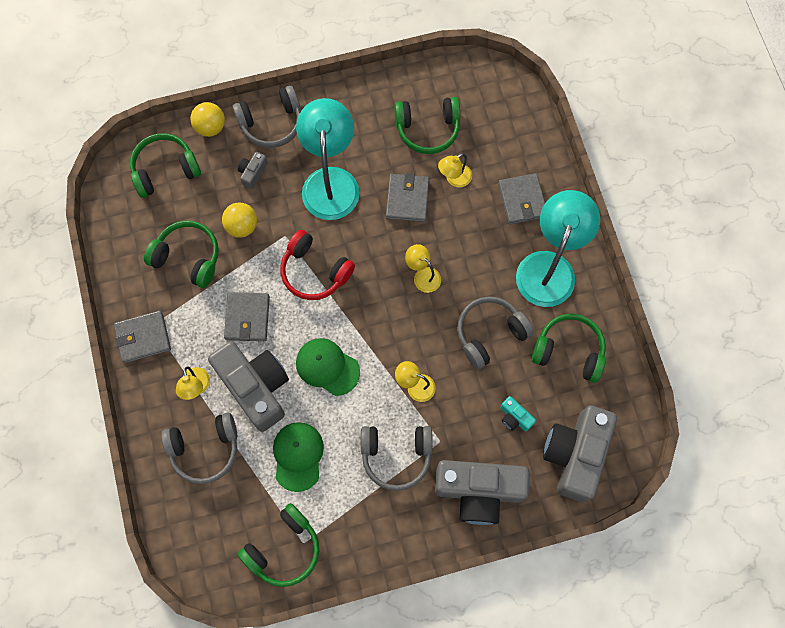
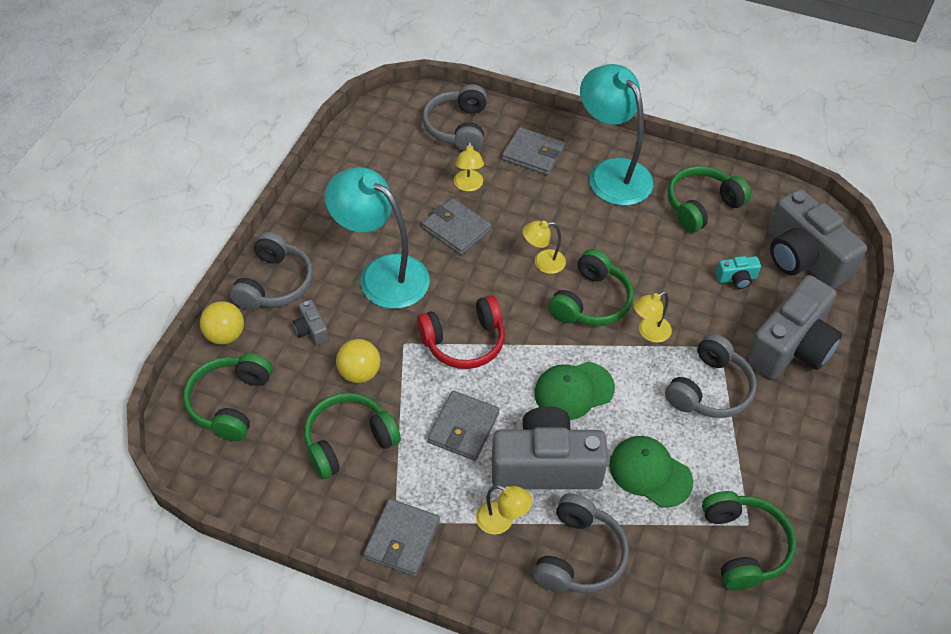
camera: 55 degrees left, 20 degrees down
(247, 318) = (463, 428): grey wallet -> grey wallet turned 75 degrees clockwise
(427, 129) = (402, 175): green headphones -> green headphones (591, 301)
(489, 333) = (641, 249): grey headphones -> grey headphones (458, 127)

